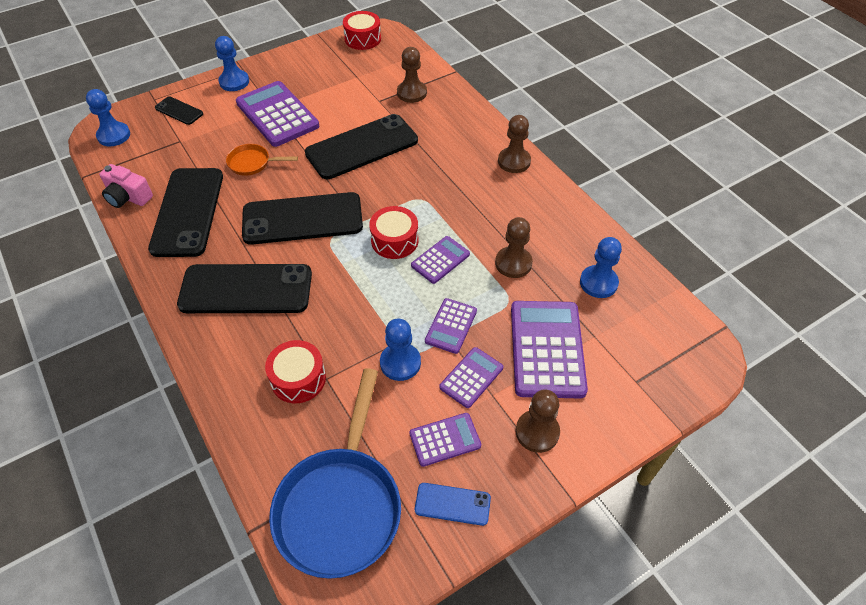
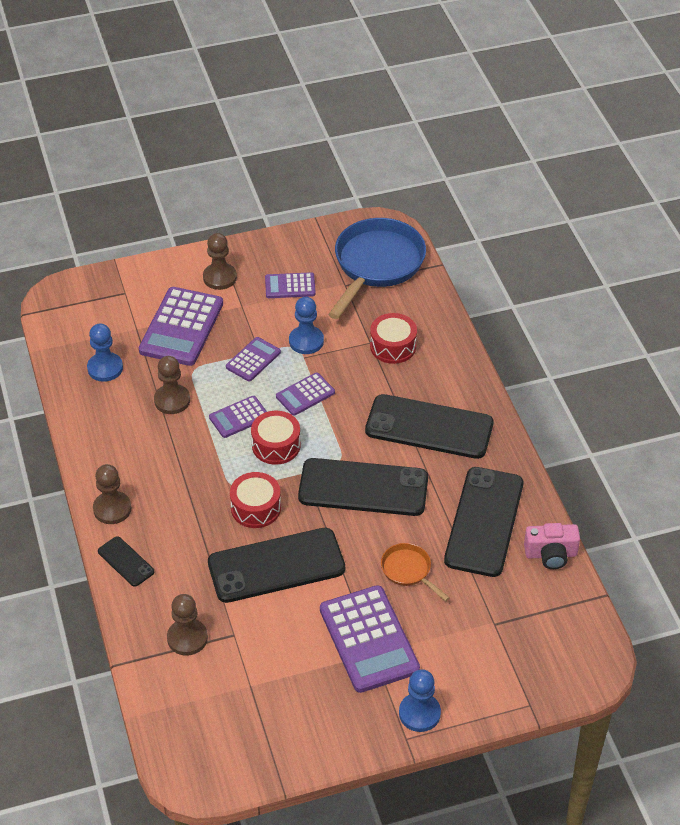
camera: 165 degrees left, 5 degrees down
(114, 135) = (577, 650): blue pawn -> none
(128, 197) = (551, 554): pink camera -> pink camera turned 135 degrees clockwise
(179, 111) = (496, 675): black phone -> black phone (126, 561)
(252, 163) = (408, 570): orange pan -> orange pan turned 150 degrees counterclockwise
(362, 39) = (219, 763): red drum -> red drum (256, 508)
(452, 504) = (299, 251): blue phone -> none
(471, 377) = (253, 320): purple calculator -> purple calculator (305, 395)

